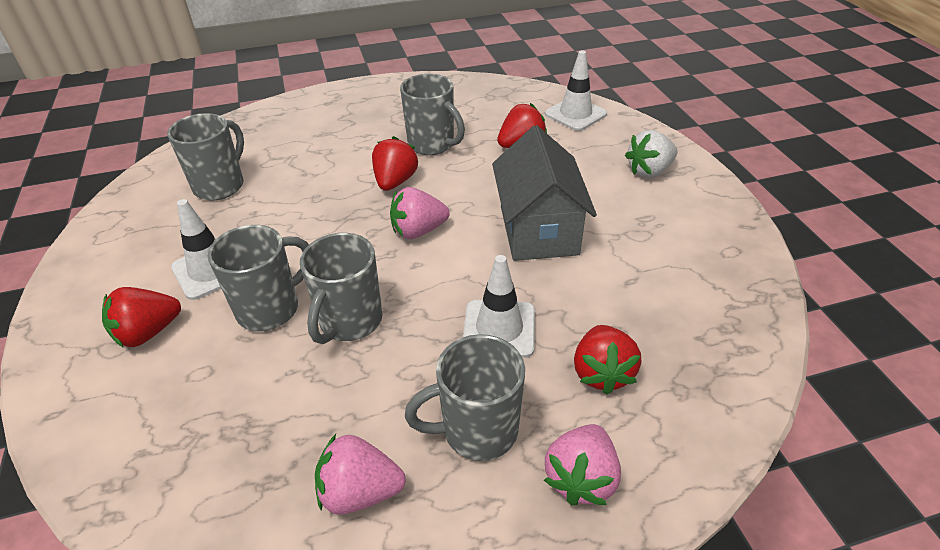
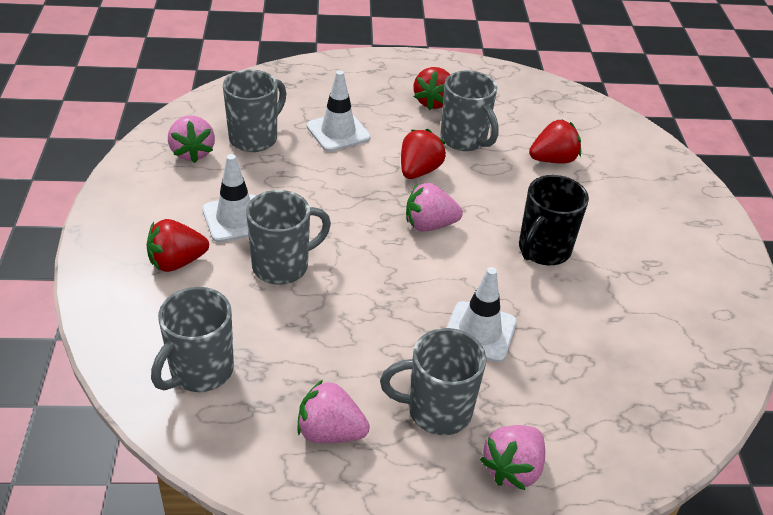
camera: 10 degrees right, 0 degrees up
(155, 213) = (192, 152): none -> pink strawberry
(349, 322) = (349, 294): grey mug -> grey mug (200, 371)
(538, 230) = (543, 250): grey house -> black mug
(575, 114) = (620, 138): white traffic cone -> white traffic cone (338, 132)
(602, 373) = (559, 391): red strawberry -> red strawberry (433, 102)
(649, 171) = (674, 216): white strawberry -> none

